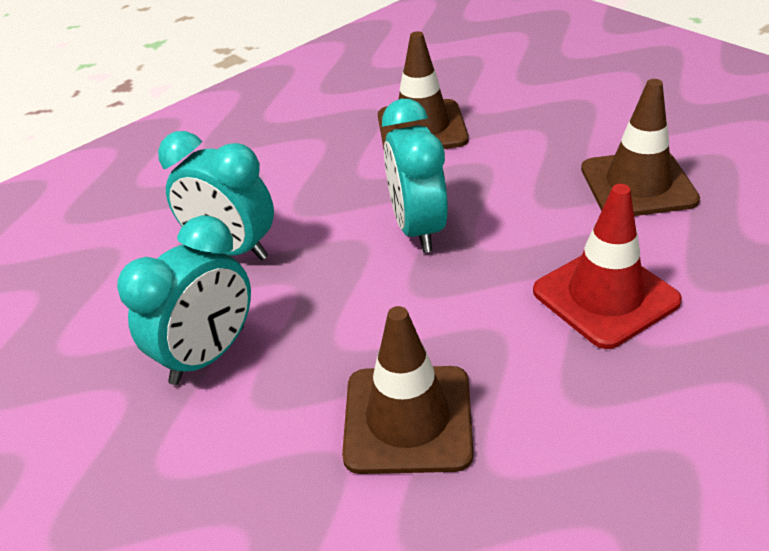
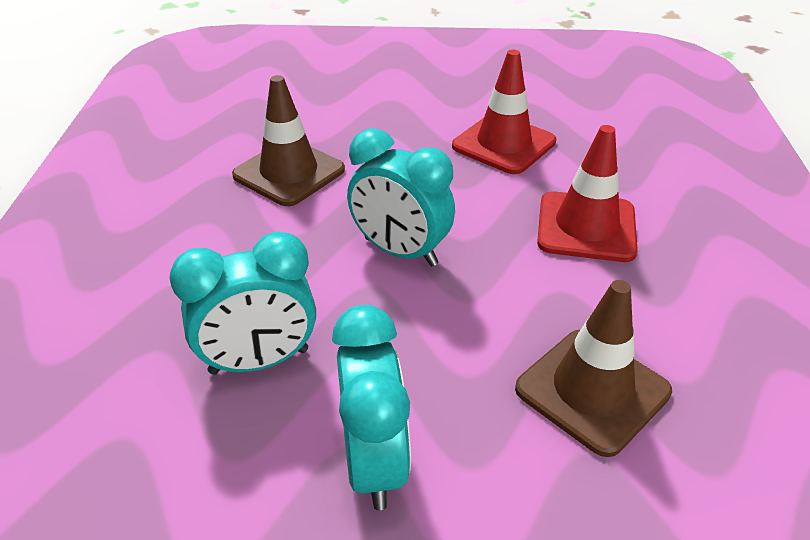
camera: 50 degrees left, 0 degrees up
(638, 184) = (503, 144): brown traffic cone -> red traffic cone

